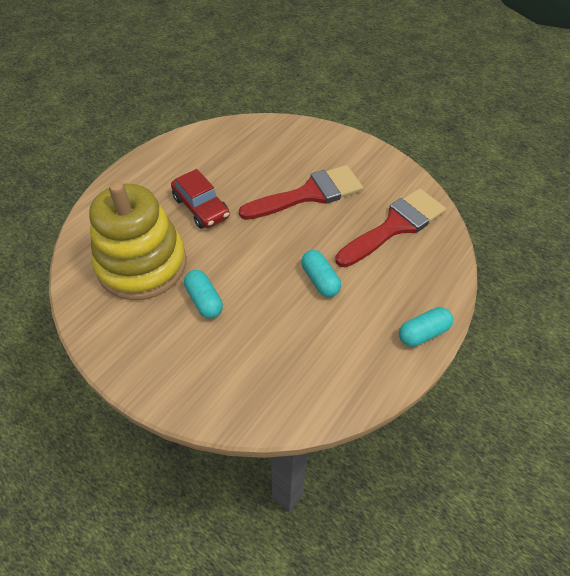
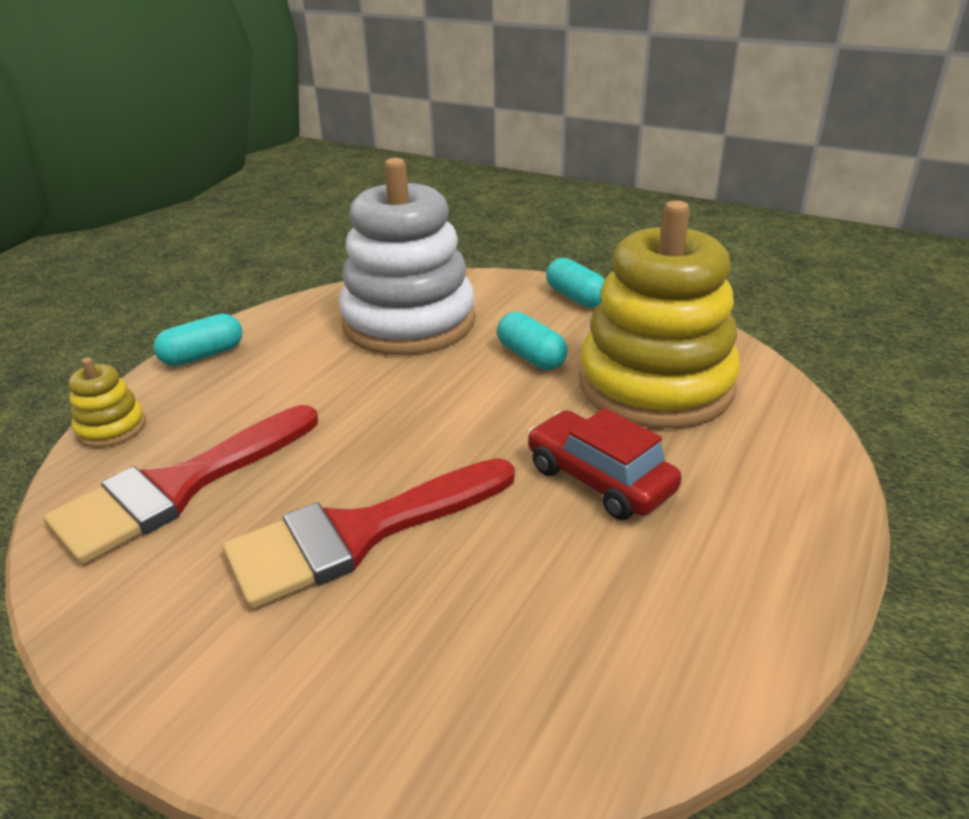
camera: 175 degrees right, 20 degrees down
(280, 354) = (409, 322): none -> white stacking toy
(320, 280) = (348, 394): turquoise capsule -> turquoise capsule (575, 297)
(449, 270) = (111, 428): none -> yellow stacking toy

